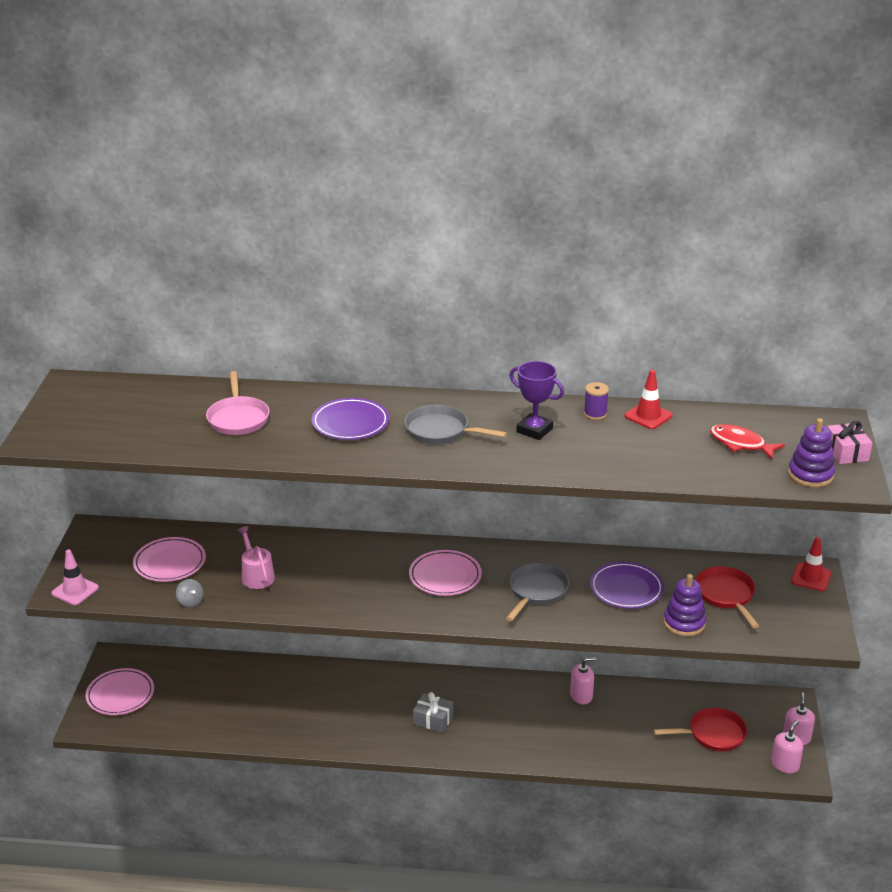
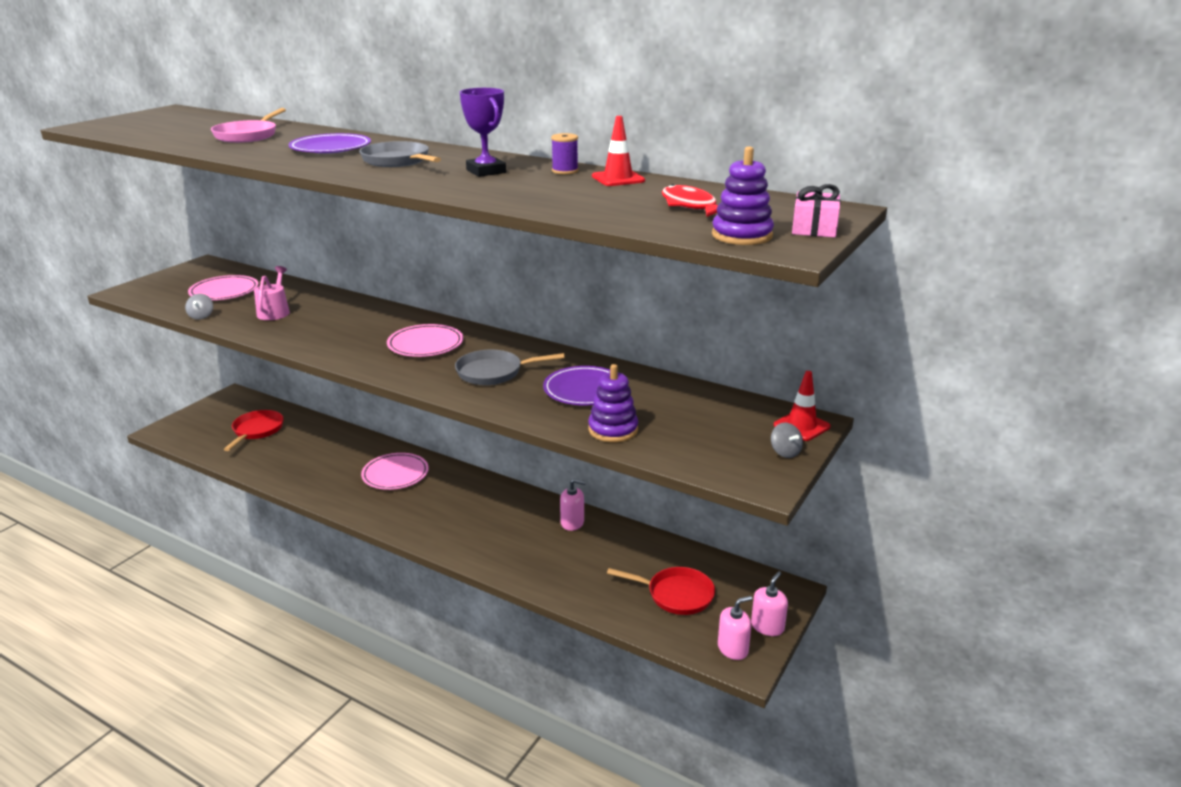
camera: 25 degrees right, 5 degrees down
(75, 590) = (134, 293): pink traffic cone -> none
(120, 695) = (207, 419): pink plate -> pink plate (395, 474)
(433, 719) = (420, 503): grey gift -> none
(536, 591) = (493, 372): grey pan -> grey pan turned 150 degrees counterclockwise
(726, 595) = (686, 418): red pan -> red pan (257, 430)
(818, 606) = (785, 452): none -> grey spinning top

